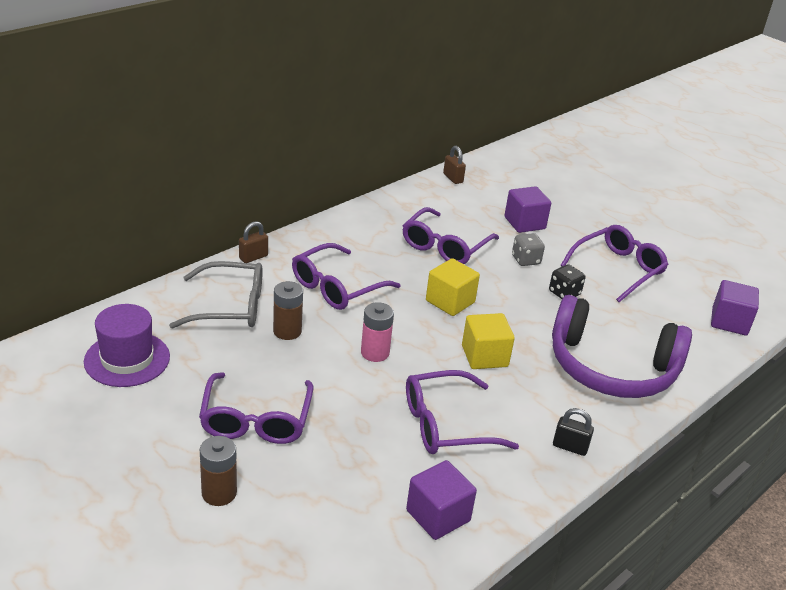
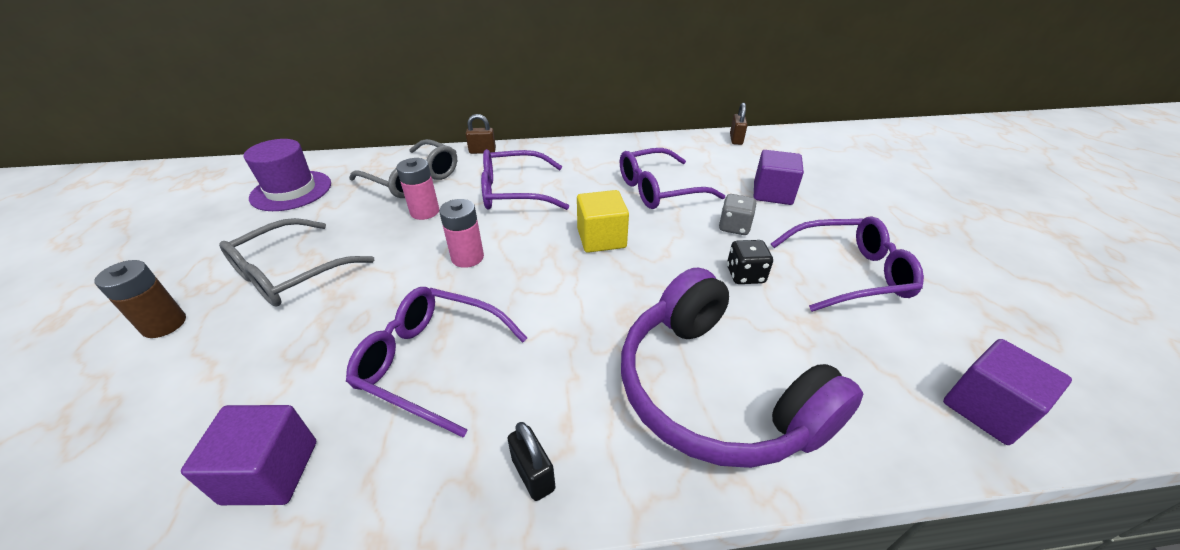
camera: 40 degrees right, 5 degrees up
(256, 419) = (291, 273): purple glasses -> grey glasses
(287, 331) = (425, 212): brown battery -> pink battery
(484, 356) = (569, 306): yellow cube -> none

